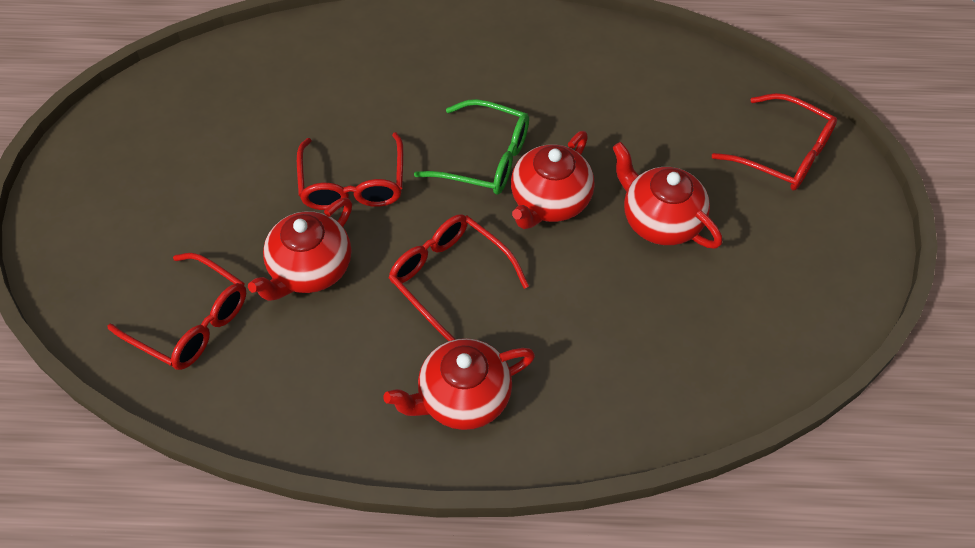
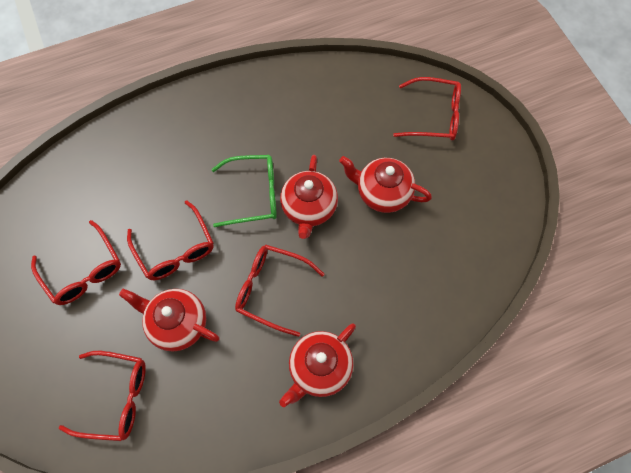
camera: 25 degrees left, 10 degrees up
(230, 165) = (83, 271): none -> red glasses
(310, 269) = (177, 323): red teapot -> red teapot turned 105 degrees clockwise

